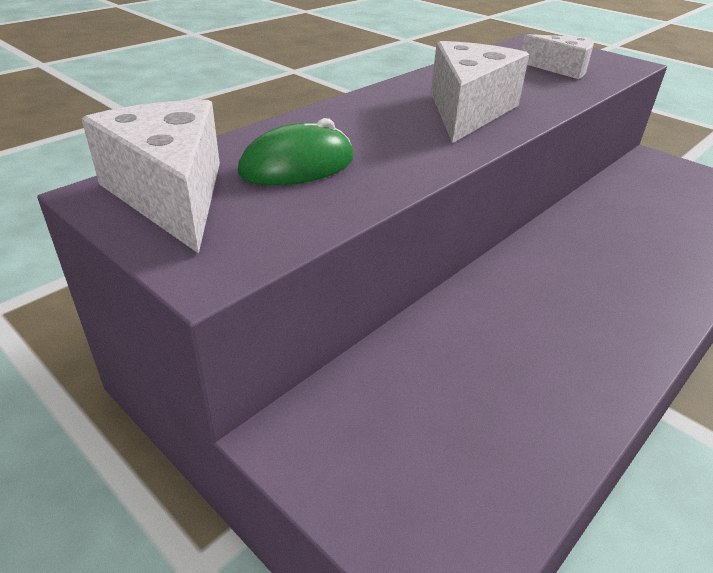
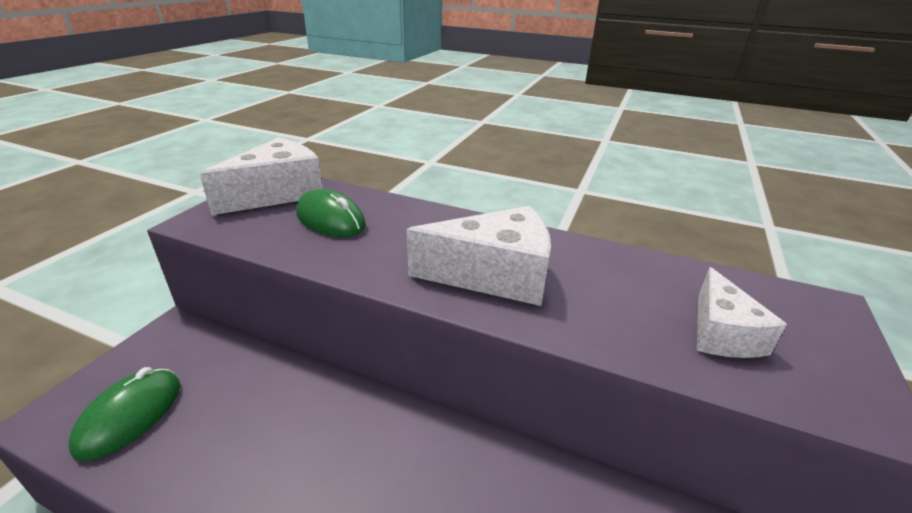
camera: 70 degrees right, 5 degrees down
(467, 471) = (130, 416): none -> green mouse

